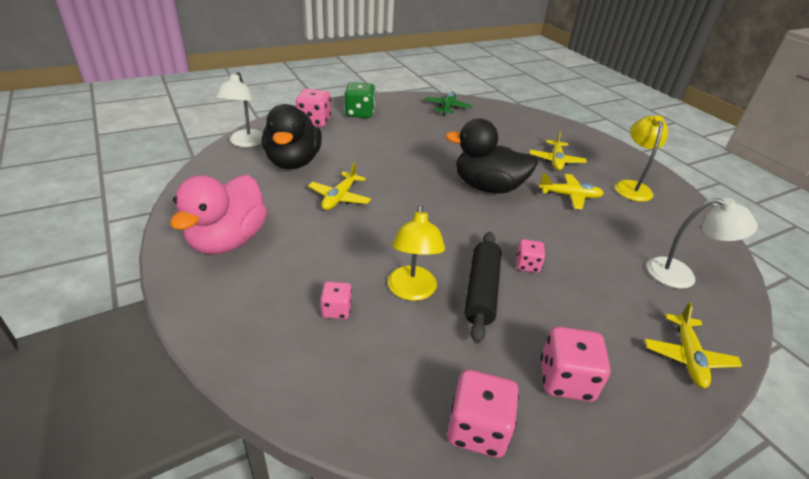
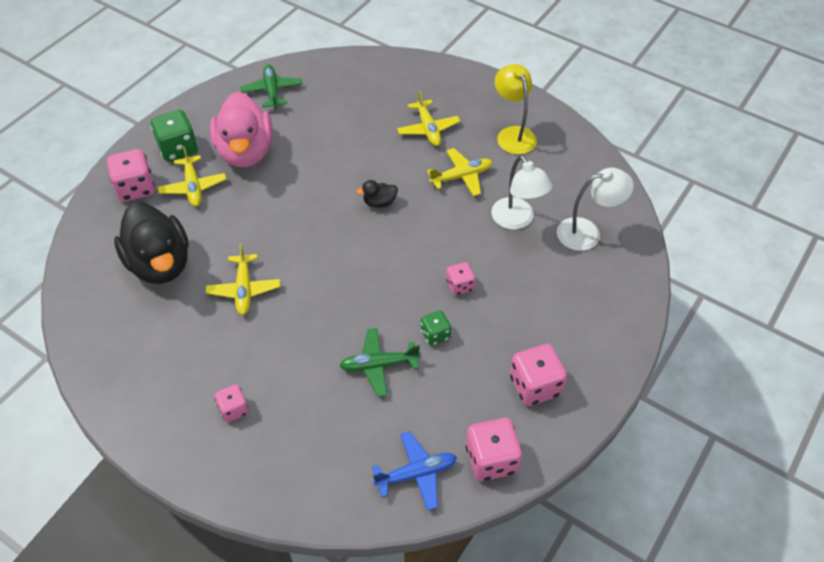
camera: 25 degrees left, 15 degrees up
(228, 240) = (176, 397): pink duck -> pink duck (245, 152)
(245, 143) = (84, 261): white lamp -> white lamp (517, 220)
(336, 310) = (328, 417): pink dice -> pink dice (234, 409)
(386, 401) = (416, 474): none -> blue plane
(412, 291) = (378, 365): yellow lamp -> green plane
(481, 291) = (435, 334): black rolling pin -> green dice
(487, 187) = (379, 202): black duck -> black duck, size x0.42
(687, 357) = (613, 318): yellow plane -> yellow plane (193, 187)

